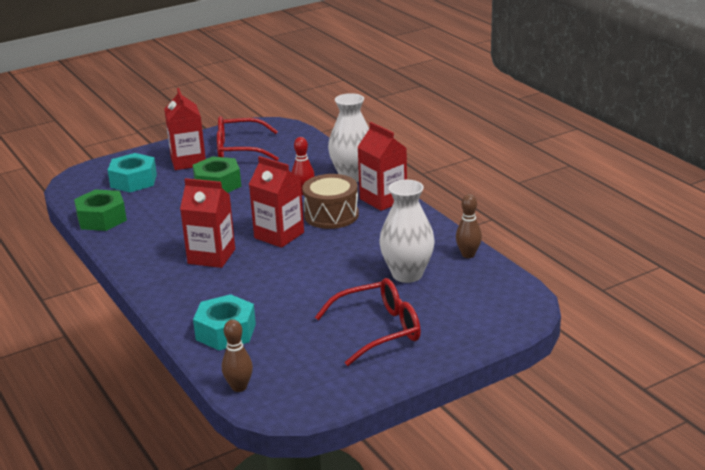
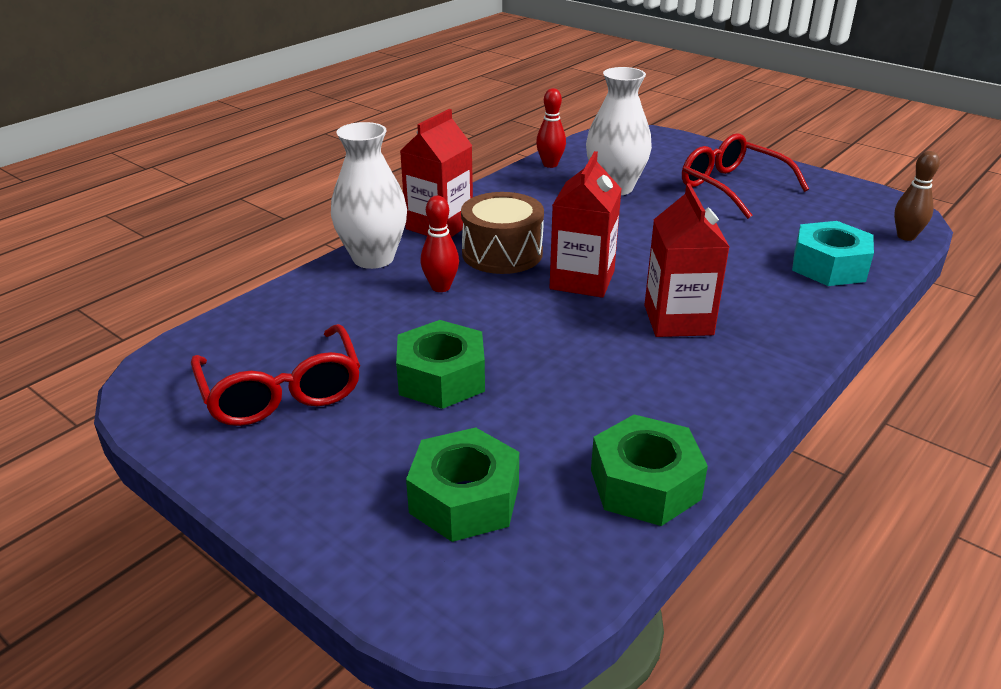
camera: 110 degrees left, 5 degrees up
(133, 181) = (465, 499): turquoise nut -> green nut
(188, 161) = (349, 446): red carton -> none
(468, 255) = (550, 164): brown bowling pin -> red bowling pin

